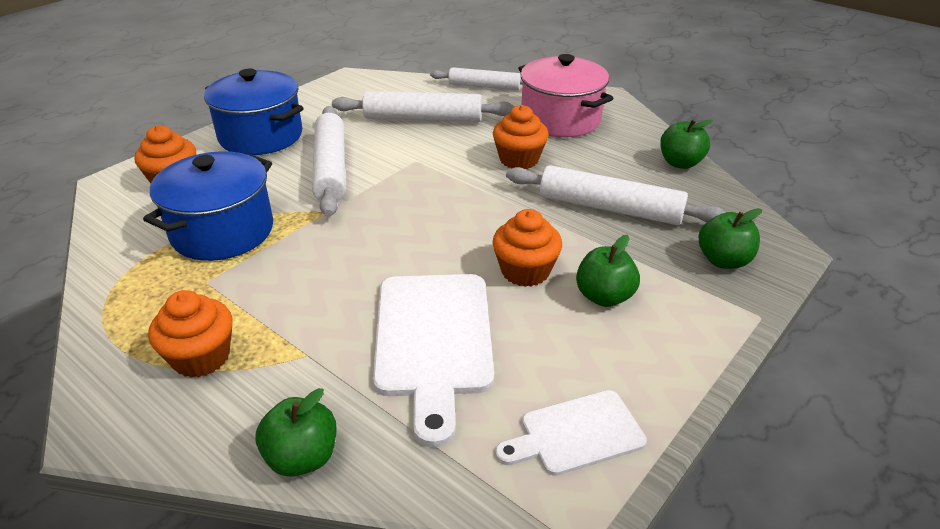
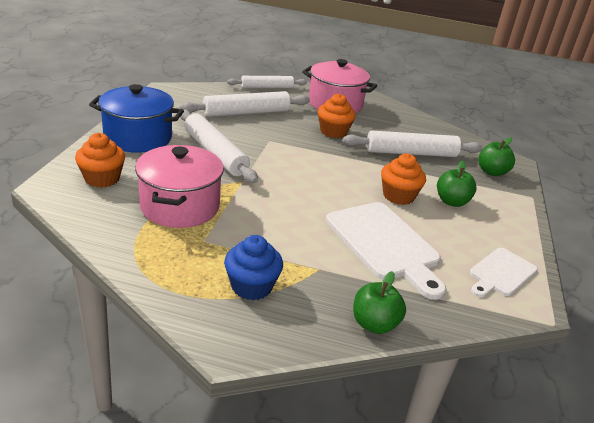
camera: 30 degrees left, 5 degrees down
(201, 357) = (251, 286): orange cupcake -> blue cupcake
(222, 231) = (180, 206): blue pot -> pink pot
(680, 163) = (425, 122): green apple -> none

